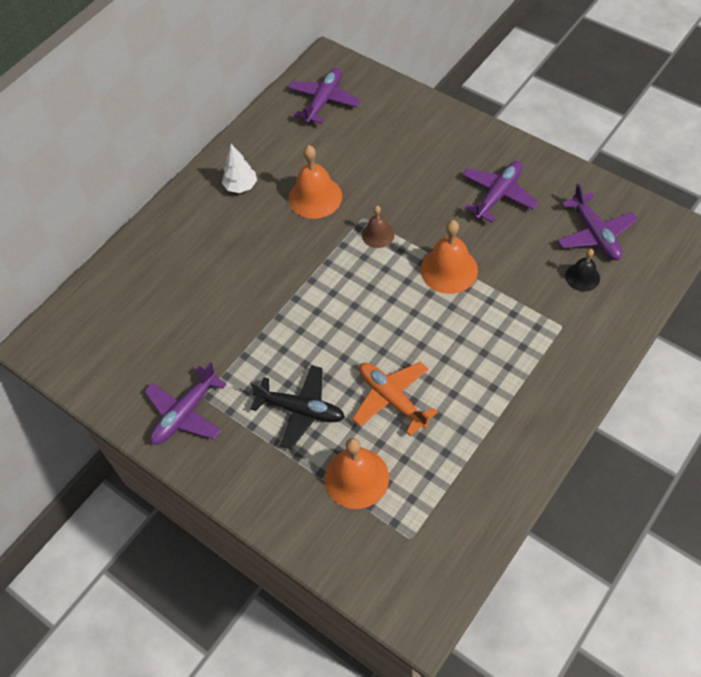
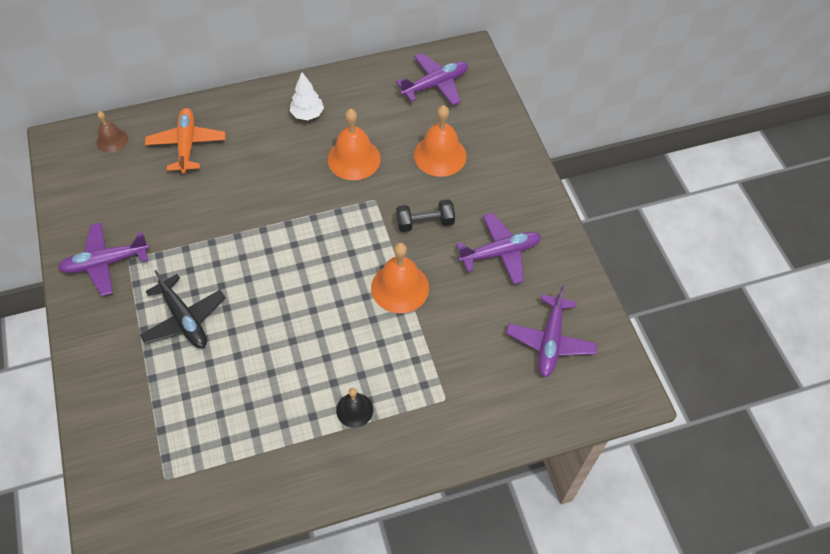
camera: 30 degrees right, 0 degrees up
(356, 478) = (172, 401): orange bell -> orange bell (440, 155)
(378, 234) = (372, 221): brown bell -> brown bell (112, 140)
(392, 399) = (256, 360): orange plane -> orange plane (187, 145)
(420, 210) = (425, 223): none -> black dumbbell
(582, 277) = (503, 370): black bell -> black bell (354, 410)

